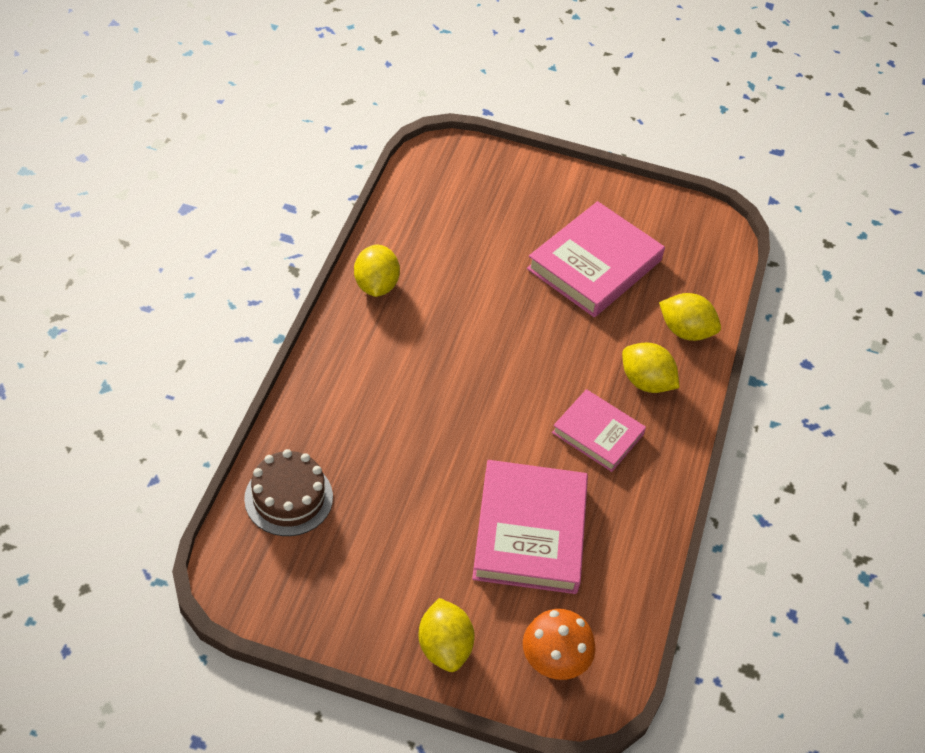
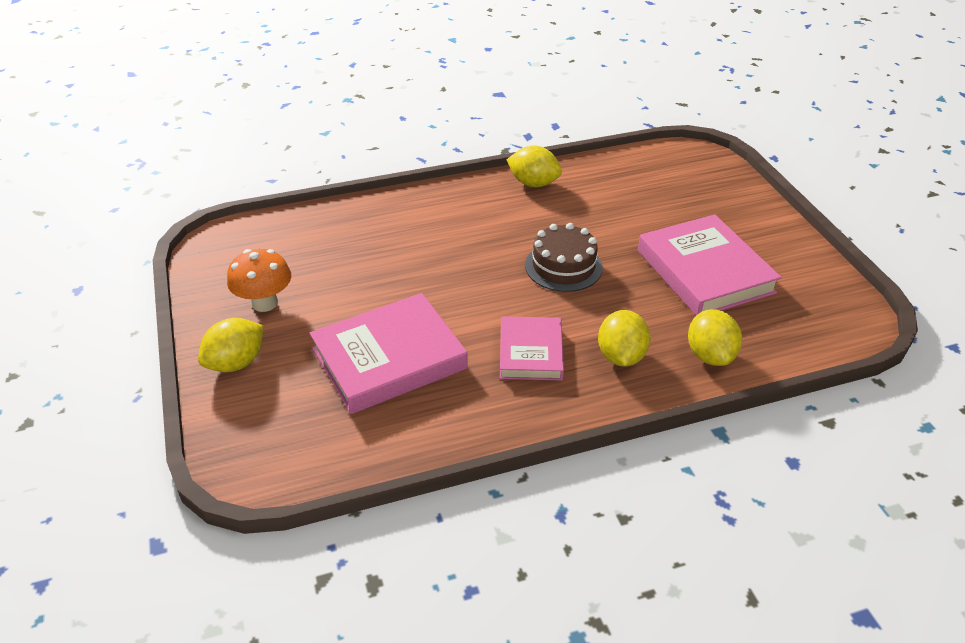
camera: 60 degrees right, 10 degrees down
(288, 498) = (305, 232): brown cake -> brown cake (563, 266)
(376, 285) = (533, 183): yellow lemon -> yellow lemon turned 60 degrees clockwise
(554, 662) = (270, 432): orange mushroom -> orange mushroom (265, 303)
(594, 265) = (704, 271): pink book -> pink book turned 60 degrees clockwise

